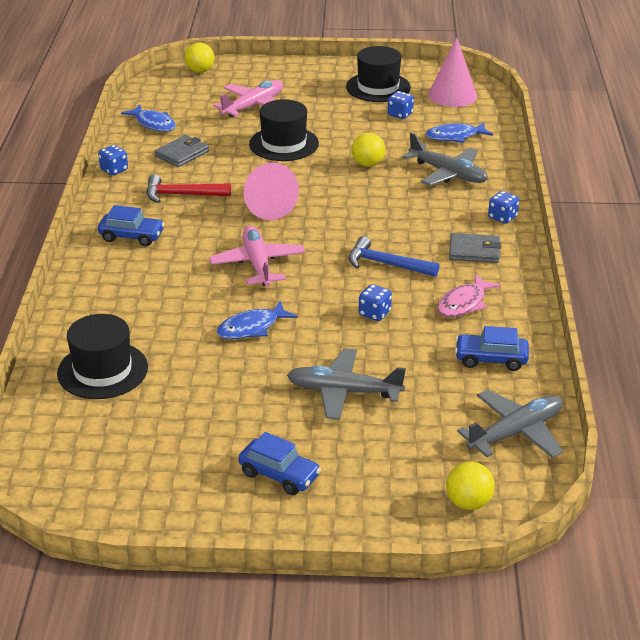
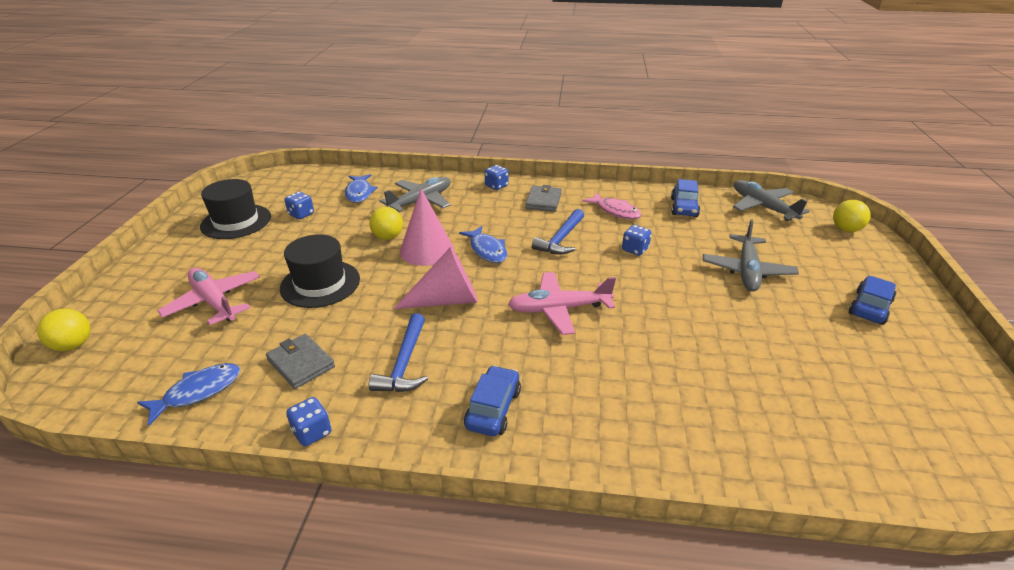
camera: 85 degrees left, 0 degrees up
(102, 370) = (774, 428): black hat -> none
(182, 195) = (404, 363): red hammer -> blue hammer
(252, 328) = (669, 316): blue fish -> blue fish (487, 250)
(452, 95) = (283, 187): pink cone -> pink cone (427, 250)

